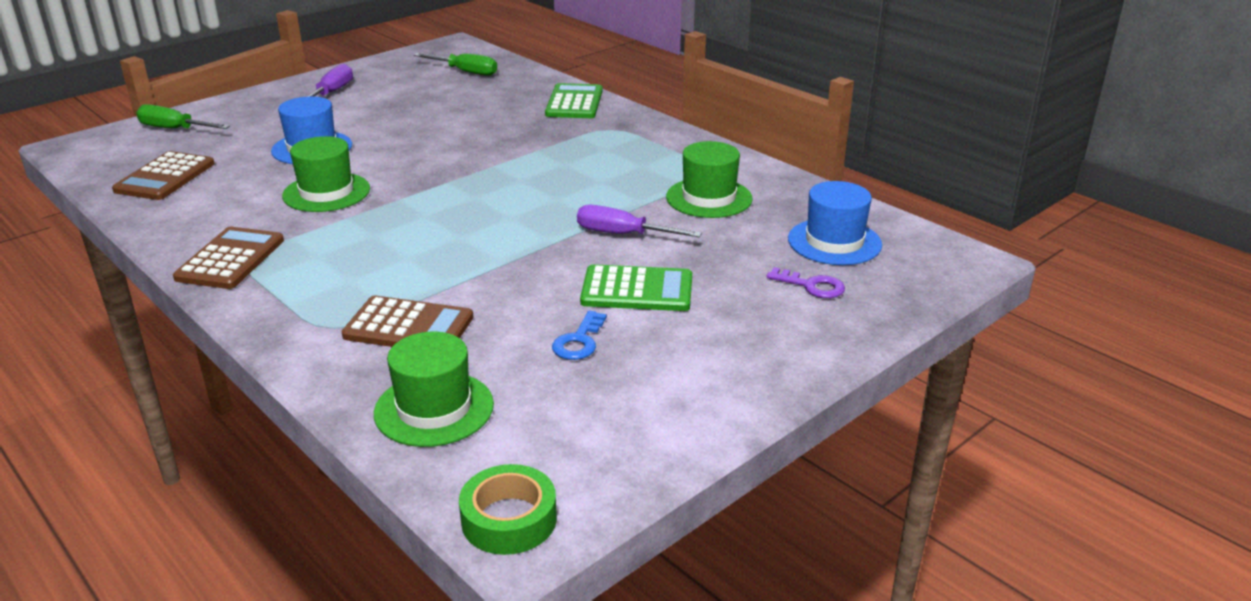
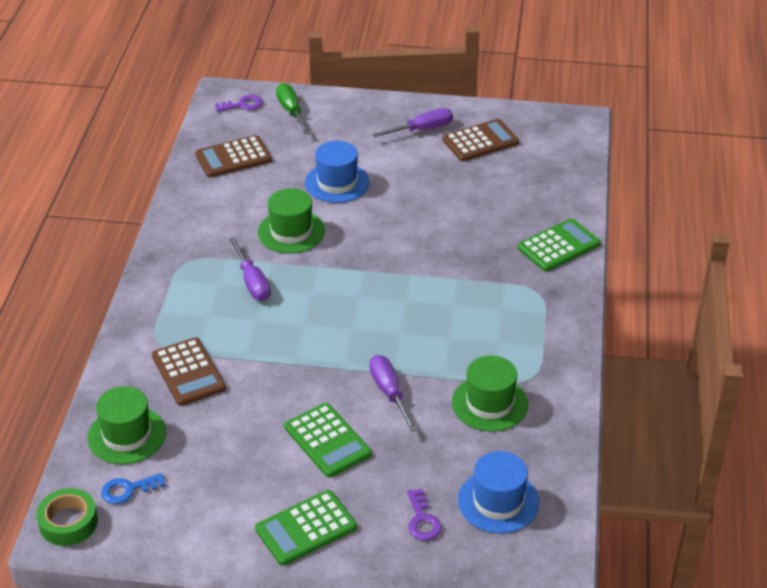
camera: 50 degrees right, 10 degrees up
(109, 144) = (243, 105): none -> purple key
(231, 259) = (180, 255): brown calculator -> brown calculator (480, 141)
(352, 238) = (252, 282): none -> purple screwdriver
(466, 72) = (538, 161): green screwdriver -> none
(579, 341) = (245, 450): blue key -> blue key (128, 490)
(742, 352) = (306, 528): none -> green calculator

